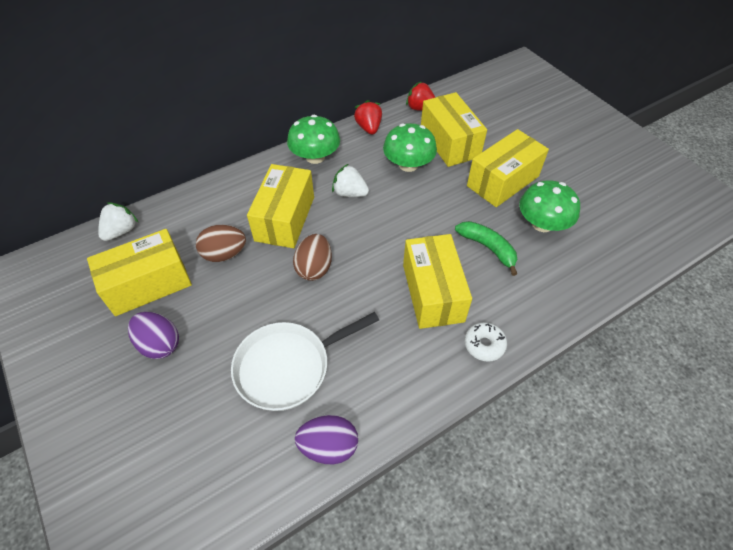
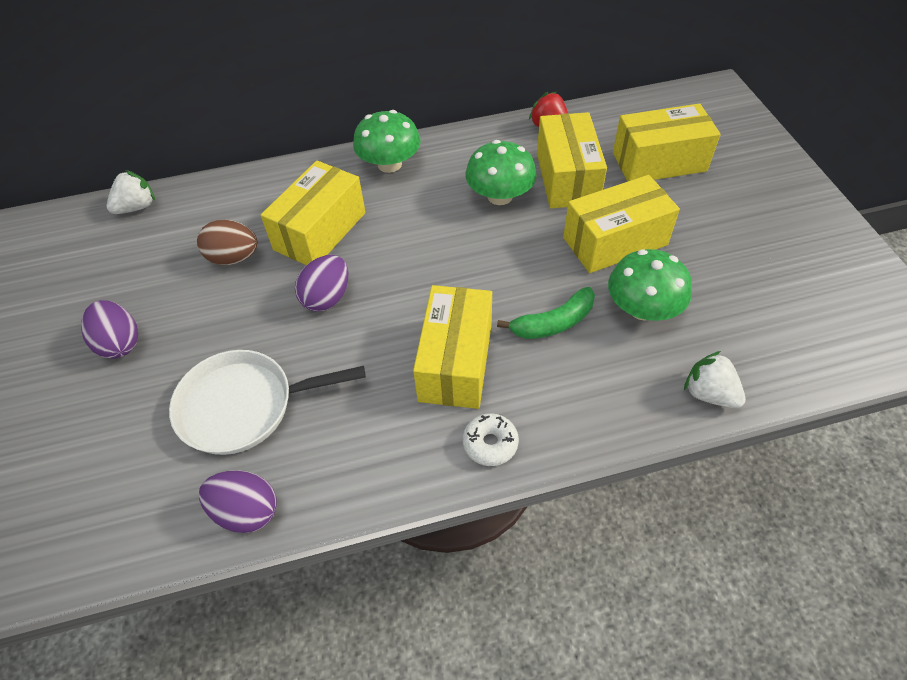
camera: 20 degrees right, 0 degrees up
(148, 284) = (138, 273): yellow box -> yellow box (659, 162)
(314, 268) = (327, 298): brown egg -> purple egg
(350, 193) = (410, 216): white strawberry -> white strawberry (709, 393)
(369, 128) = (471, 140): red strawberry -> none
(488, 248) = (553, 323): green banana -> green banana turned 90 degrees clockwise

